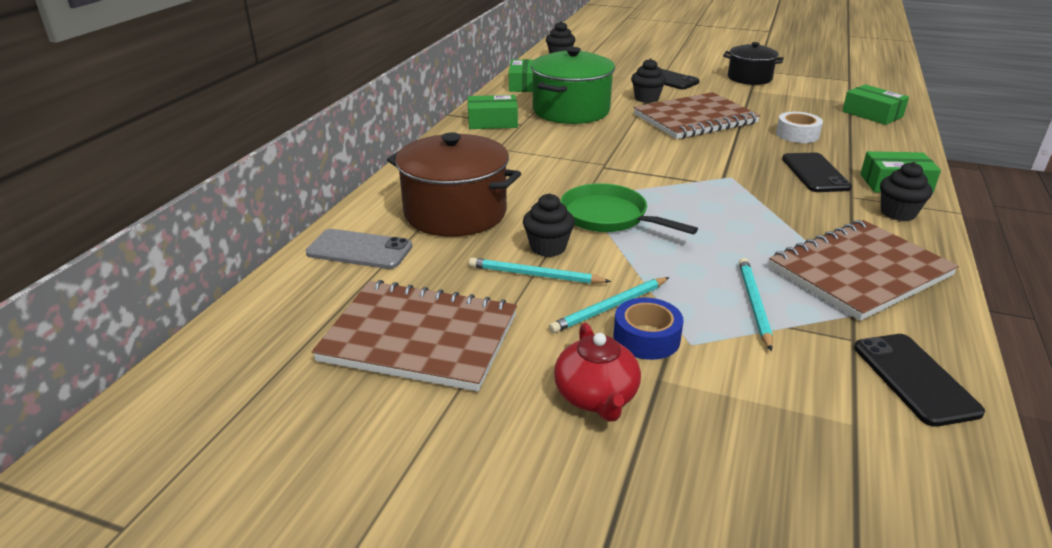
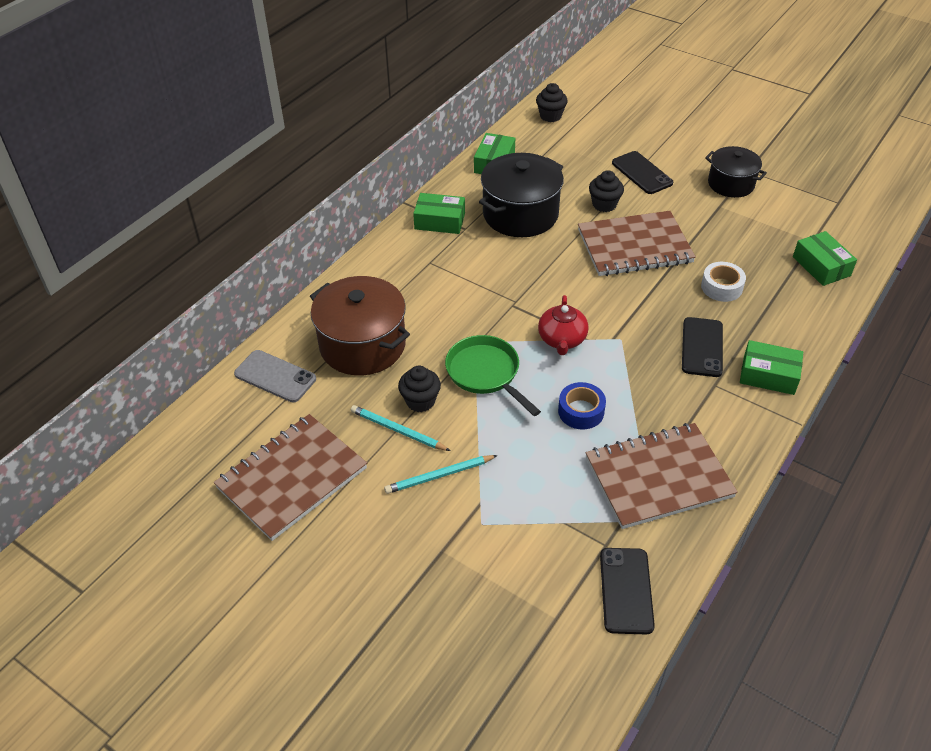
camera: 15 degrees right, 15 degrees up
(420, 338) = (292, 478): brown notebook -> brown notebook turned 75 degrees counterclockwise
(571, 111) = (520, 214): green pot -> black pot
(596, 397) = (391, 557): red teapot -> red teapot (562, 339)
(646, 338) = (452, 511): blue tape -> blue tape (581, 411)
(754, 304) = (551, 494): turquoise pencil -> none
(898, 213) = (742, 414): black cupcake -> none

